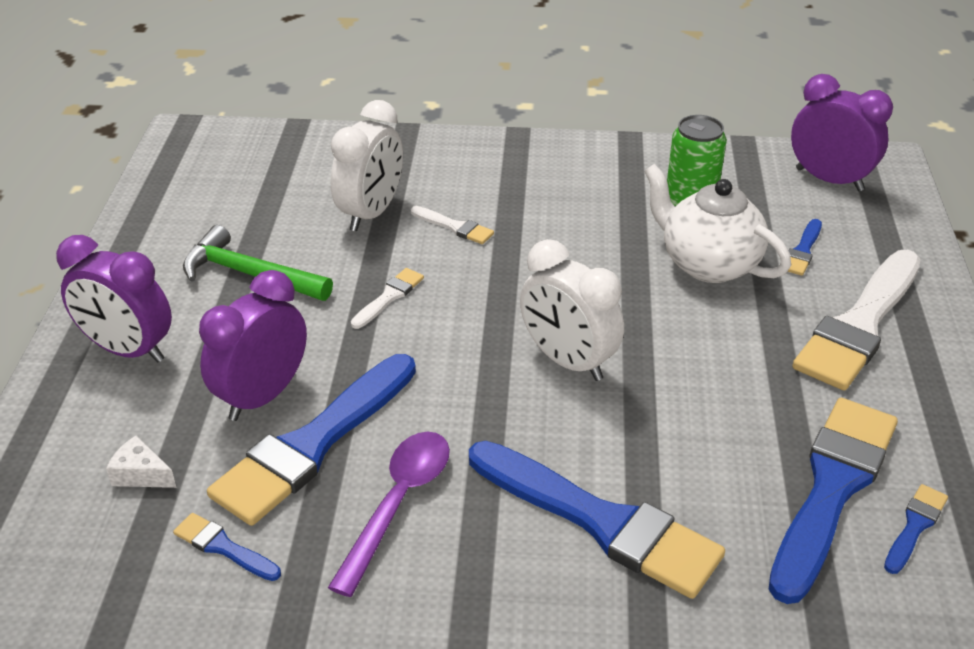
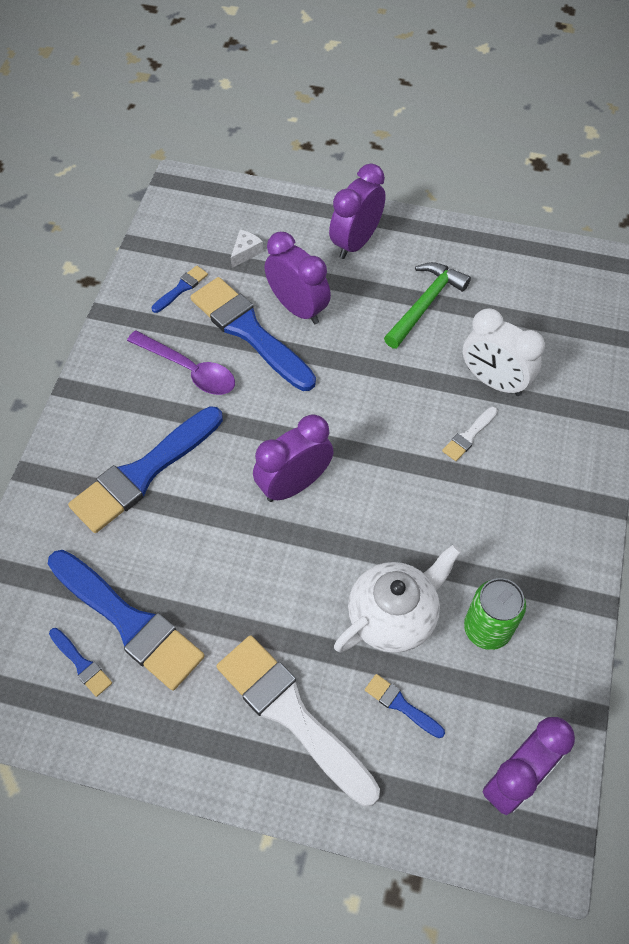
camera: 100 degrees right, 20 degrees up
(389, 297) = (386, 383): white brush -> none
(568, 361) = (294, 484): white clock -> purple clock

